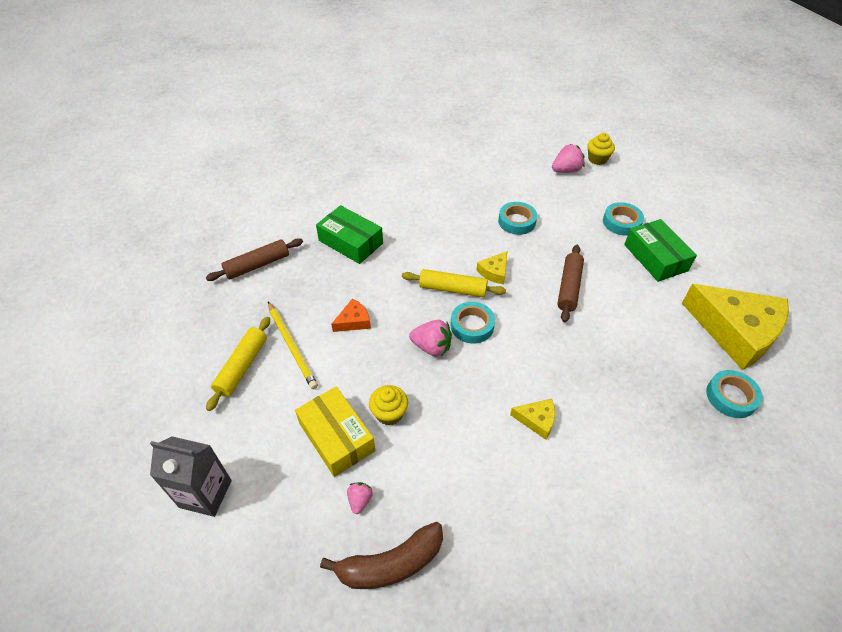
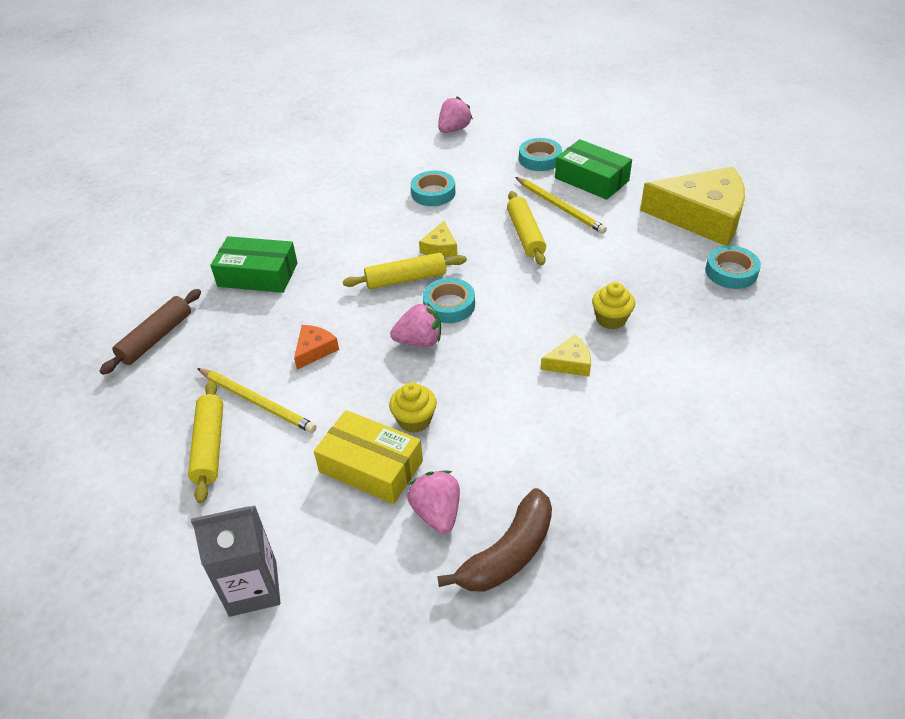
camera: 25 degrees left, 5 degrees down
(360, 500) = (437, 513): pink strawberry -> pink strawberry, size x1.70
(569, 287) = (525, 234): brown rolling pin -> yellow rolling pin
(597, 159) = (479, 109): yellow cupcake -> yellow cupcake (611, 319)
(613, 273) = (560, 207): none -> yellow pencil

